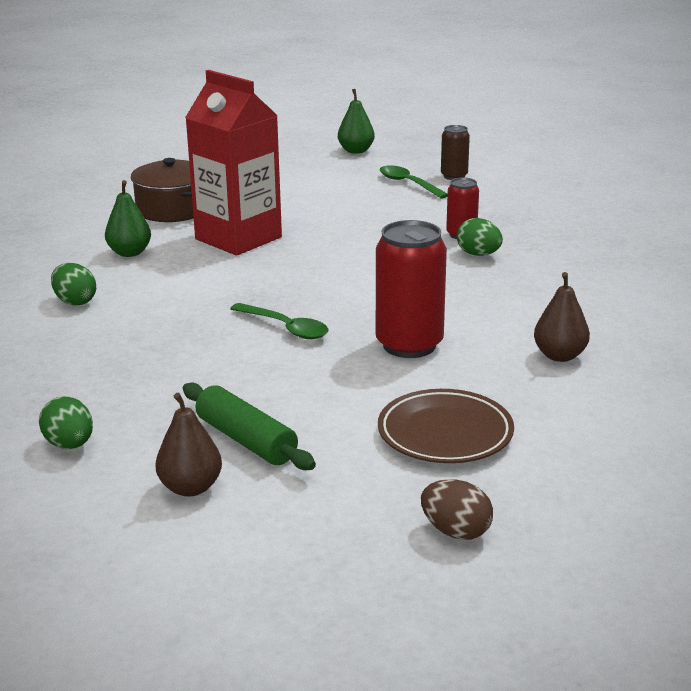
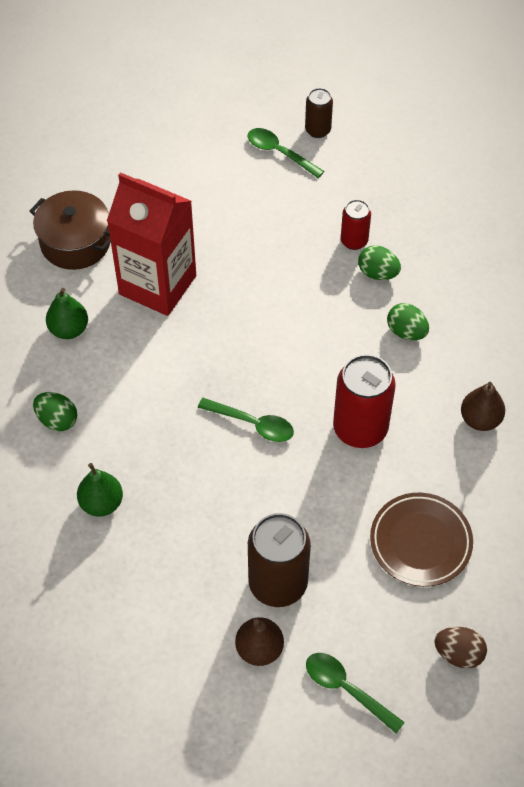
camera: 15 degrees left, 30 degrees up
(69, 445) = (147, 619): green egg -> green egg (406, 332)
(246, 440) = (278, 583): green rolling pin -> brown can
(285, 539) = (346, 689): none -> green spoon
(356, 151) = (208, 93): green pear -> green pear (101, 503)

